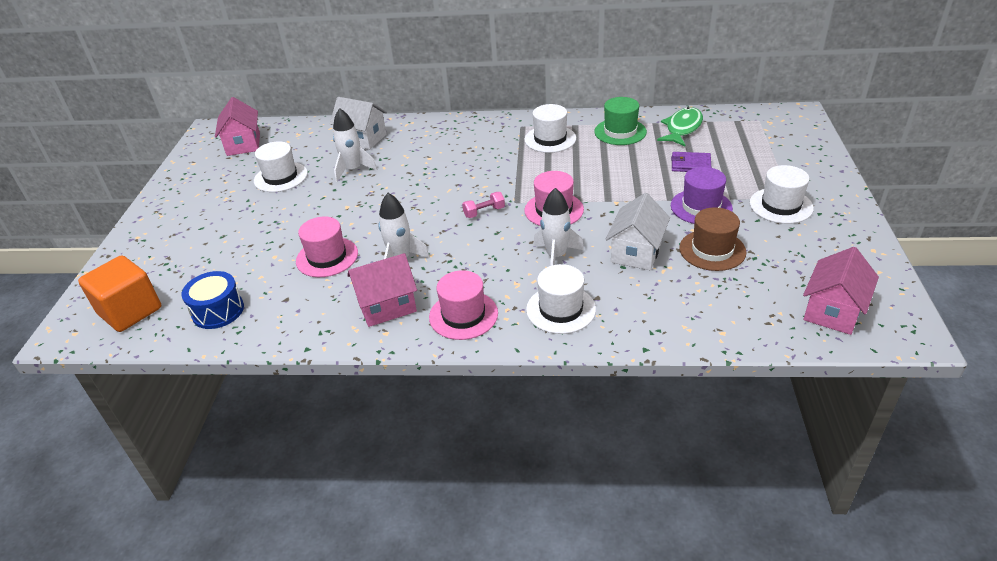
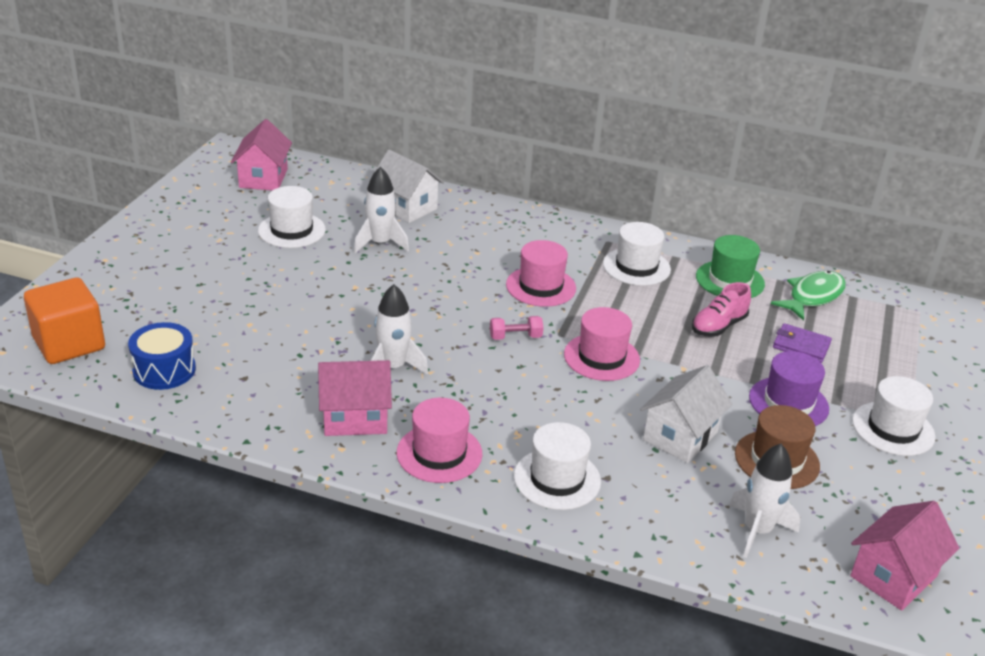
camera: 10 degrees right, 5 degrees down
(327, 257) = (309, 341): pink hat -> pink hat (541, 286)
(556, 256) = (579, 414): white rocket -> white rocket (757, 530)
(627, 166) = (718, 326): none -> pink shoe

